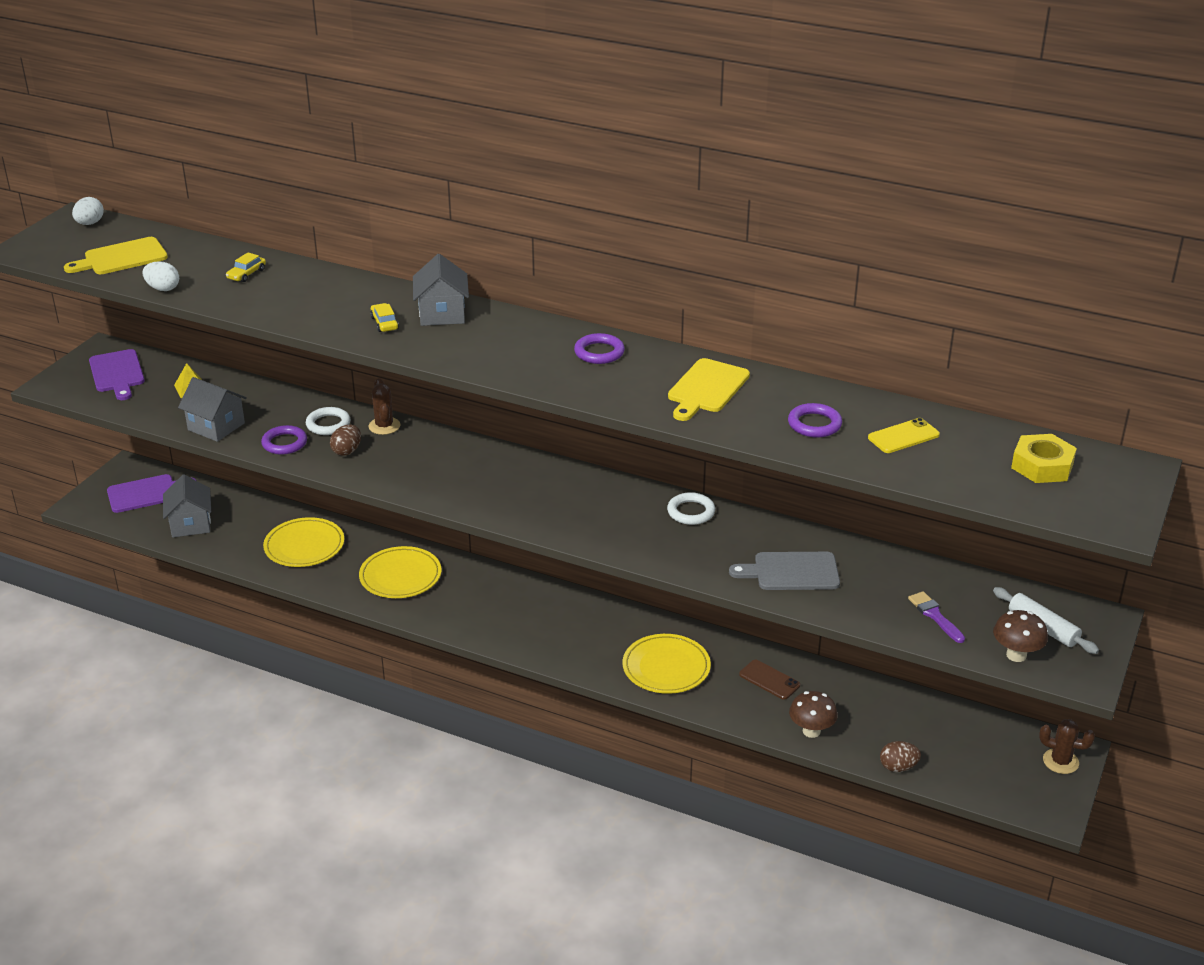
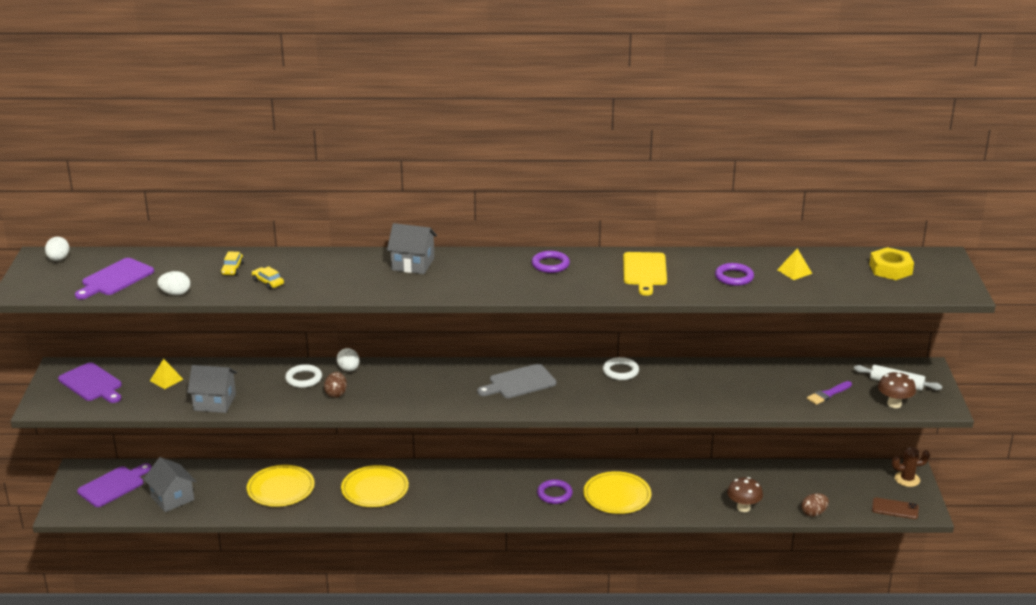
camera: 25 degrees left, 5 degrees down
(122, 258) = (115, 278): yellow cutting board -> purple cutting board
(284, 443) = (282, 400): purple ring -> purple ring (554, 494)
(384, 323) = (377, 279): yellow car -> yellow car (268, 282)
(384, 426) = (349, 369): brown cactus -> white egg
(442, 314) = (413, 264): grey house -> grey house turned 45 degrees counterclockwise
(769, 680) = (692, 483): brown phone -> brown phone (895, 509)
(792, 572) = (718, 392): grey cutting board -> grey cutting board (519, 382)
(903, 436) = (794, 271): yellow phone -> yellow pyramid
(935, 616) = (828, 394): purple brush -> purple brush turned 75 degrees counterclockwise

